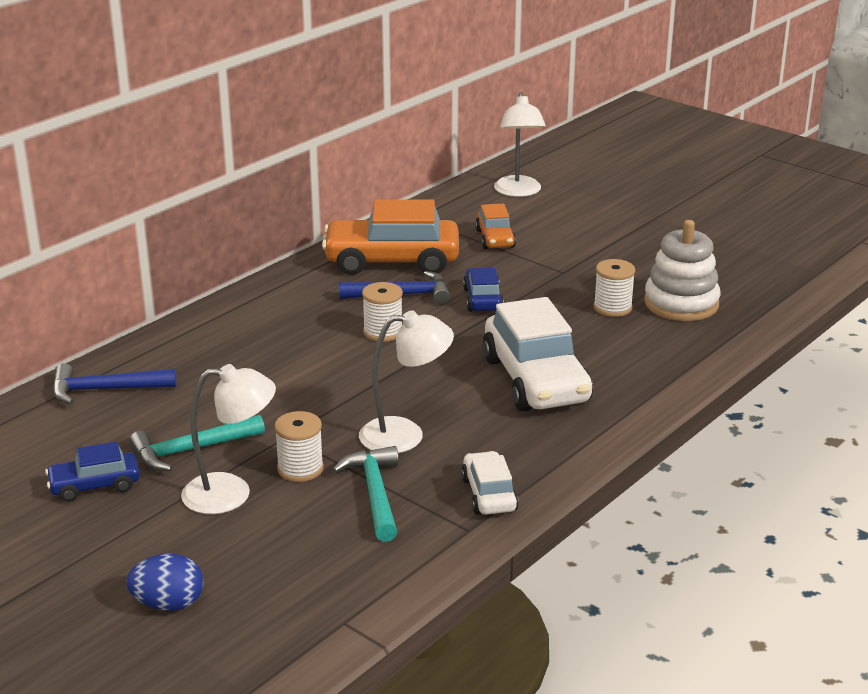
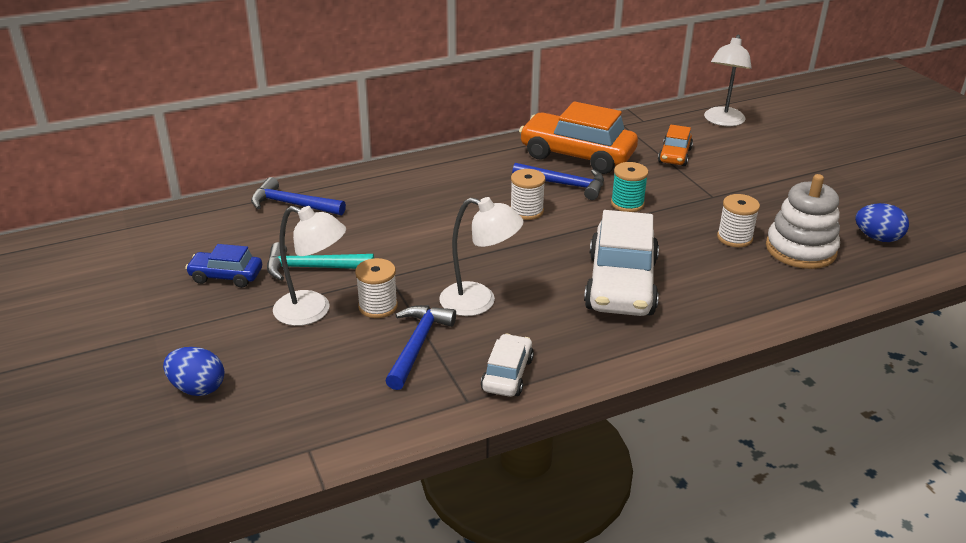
camera: 25 degrees right, 5 degrees up
(375, 493) = (417, 345): turquoise hammer -> blue hammer
(483, 299) = (627, 204): blue car -> turquoise spool
(742, 276) = (877, 238): none -> blue egg

